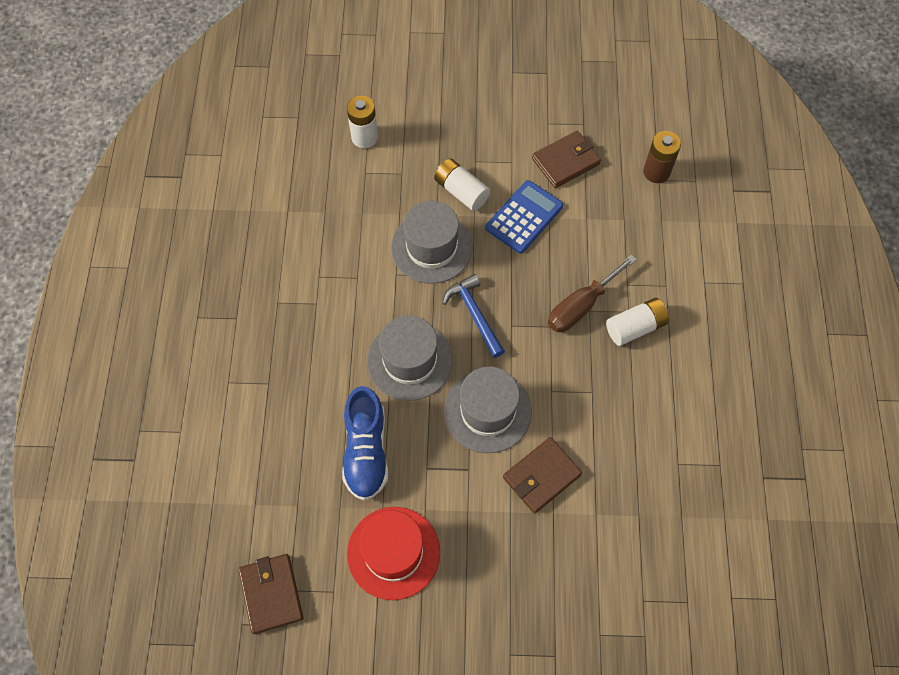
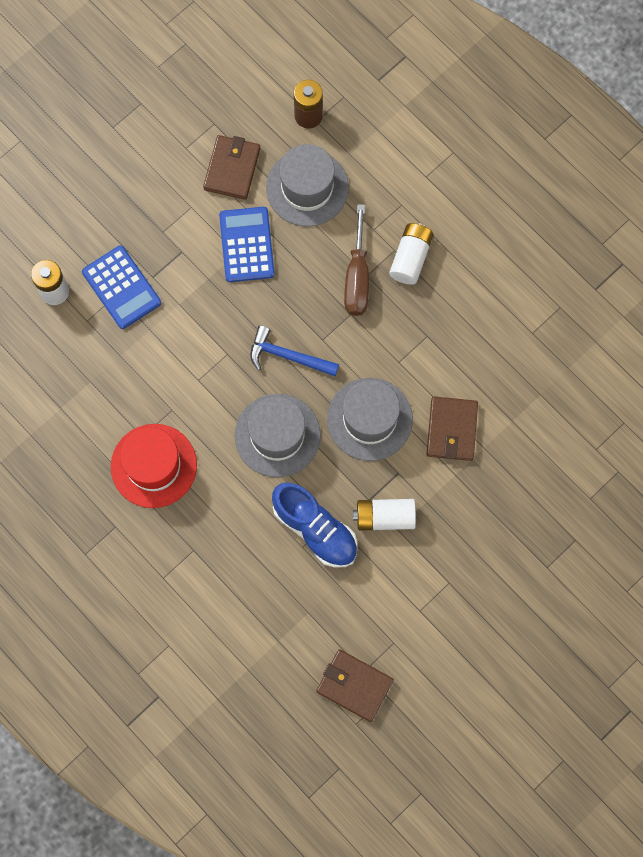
camera: 45 degrees left, 10 degrees up
(393, 552) = (406, 578): red hat -> red hat (153, 465)
(410, 172) = (121, 287): none -> blue calculator
(431, 247) = (202, 334): grey hat -> grey hat (307, 188)
(461, 191) = (178, 267): white battery -> white battery (384, 517)

